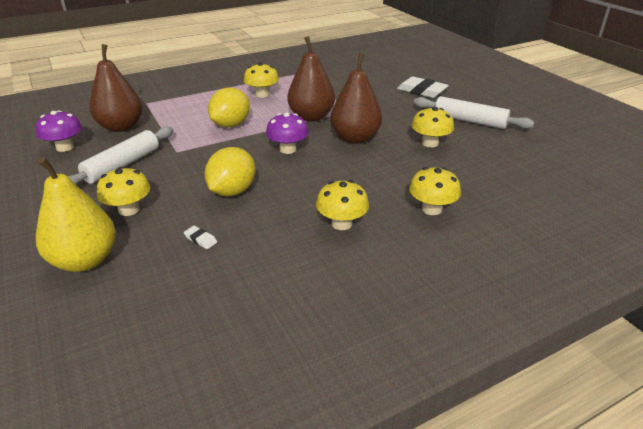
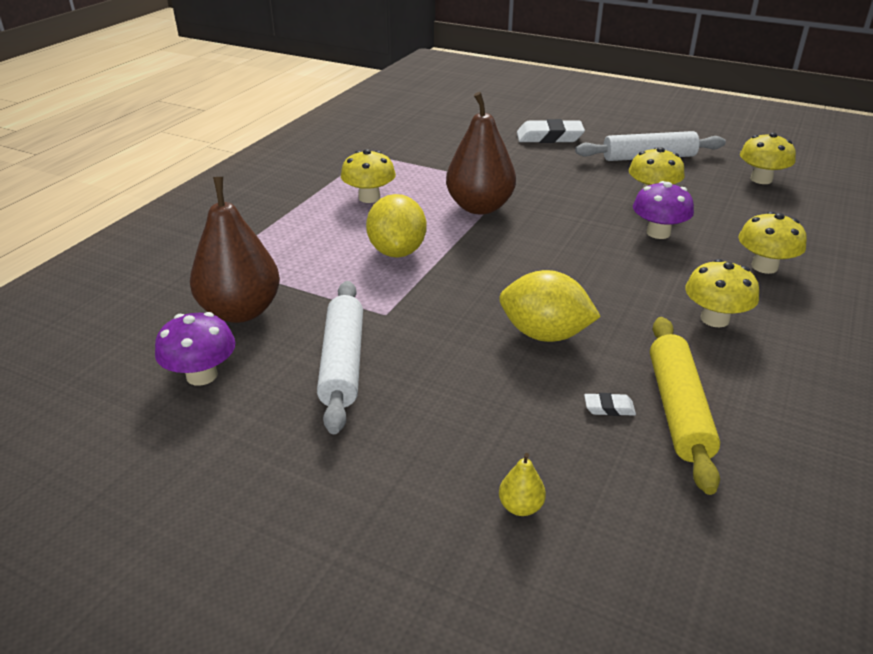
camera: 35 degrees left, 0 degrees up
(85, 260) = (520, 507): yellow pear -> yellow pear, size x0.40
(129, 210) = (460, 416): yellow mushroom -> yellow mushroom (761, 179)
(232, 191) = (544, 334): yellow lemon -> yellow lemon turned 60 degrees counterclockwise
(233, 257) = (678, 409): none -> yellow rolling pin
(288, 149) = (520, 257): purple mushroom -> purple mushroom (658, 233)
(355, 138) = (571, 216): brown pear -> none

